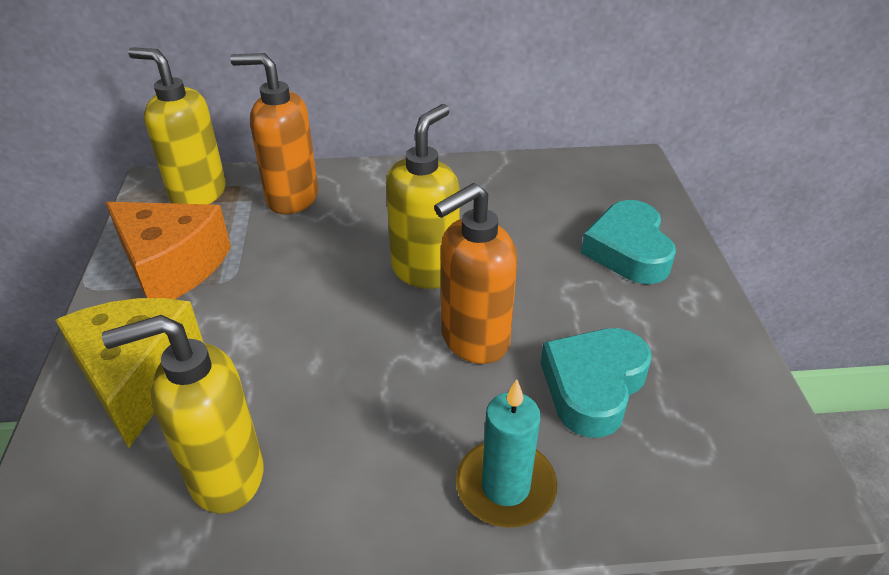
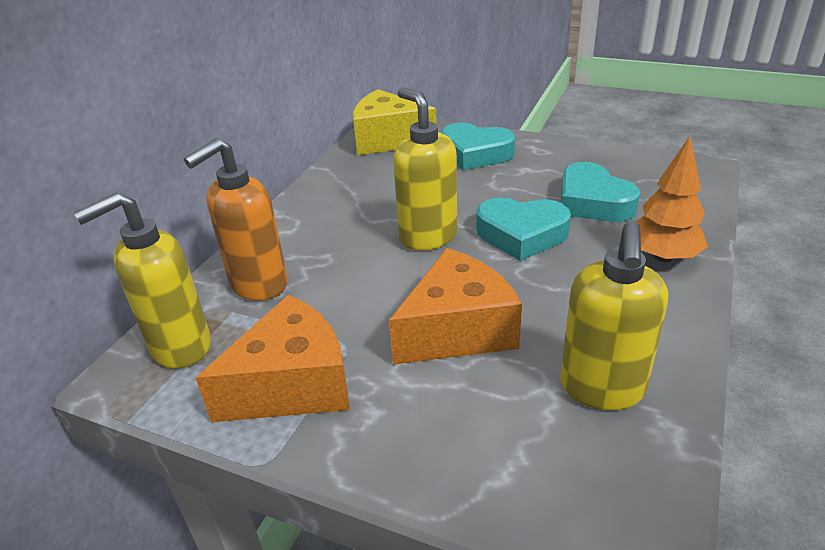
camera: 60 degrees left, 5 degrees down
(138, 378) = (448, 432): yellow cheese -> yellow cheese (388, 140)
(278, 341) = (457, 330): none -> orange cheese
(473, 340) = (521, 235): orange soap dispenser -> turquoise heart
(505, 487) = (662, 257): turquoise candle -> orange tree

